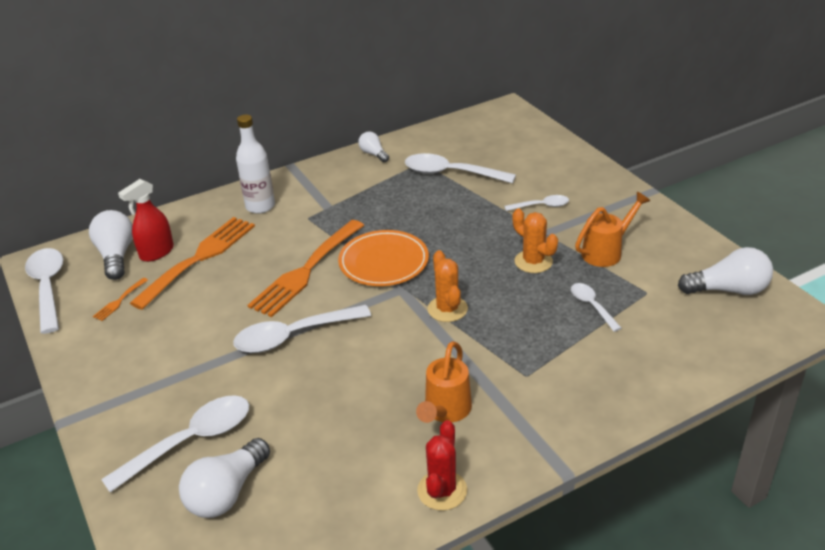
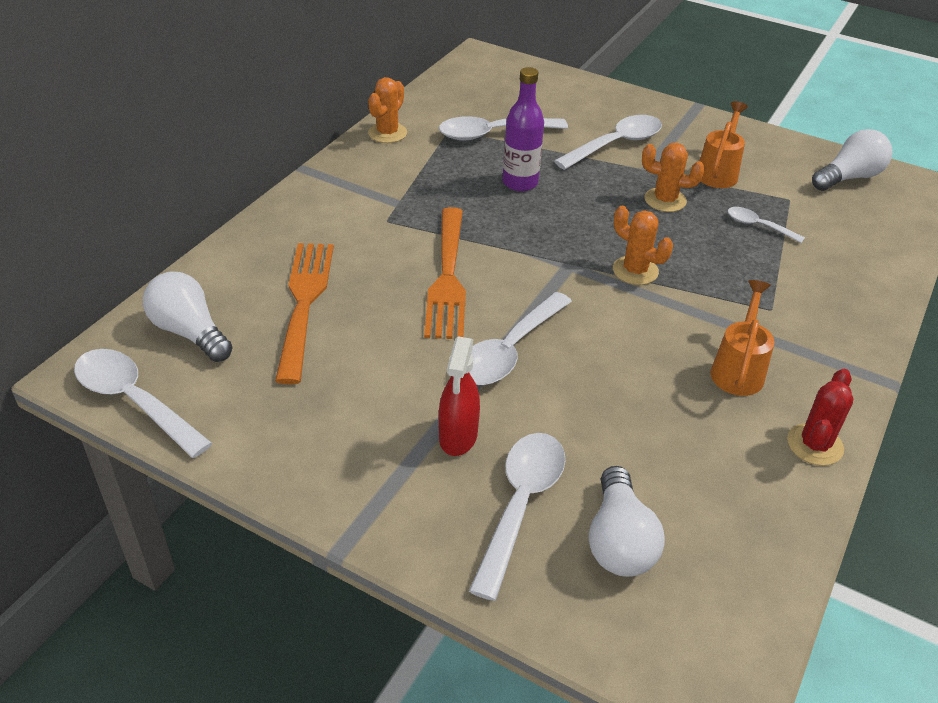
camera: 35 degrees left, 5 degrees up
(119, 301) = (255, 383): orange fork -> none
(156, 252) = (241, 312): red spray bottle -> red spray bottle (458, 436)
(260, 206) = (316, 223): white bottle -> none
(373, 154) = (387, 133): white light bulb -> orange cactus
(384, 262) = (521, 243): orange plate -> none
(431, 216) = (520, 183): none -> purple bottle
(442, 490) = (814, 445): red cactus -> red cactus turned 45 degrees clockwise
(445, 411) = (738, 369): orange watering can -> orange watering can turned 150 degrees counterclockwise
(541, 206) = (616, 144): white spoon -> white spoon, size x1.84

